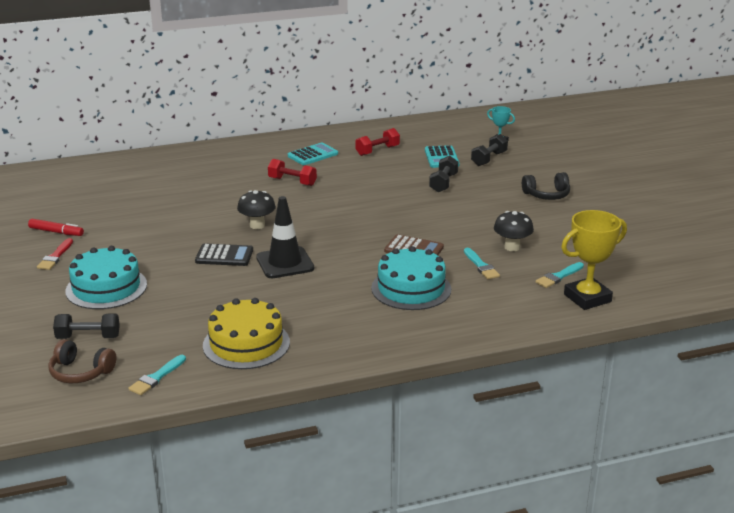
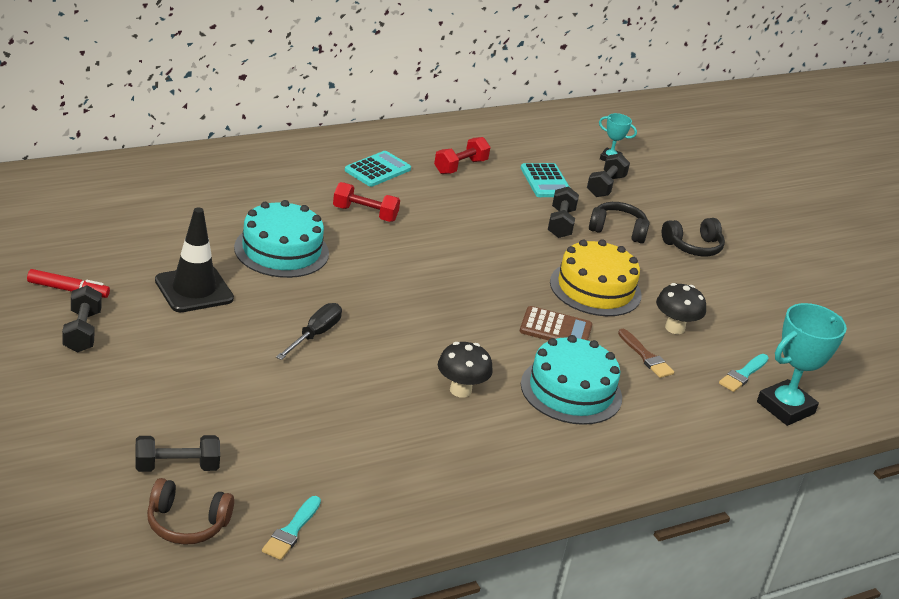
camera: 15 degrees left, 5 degrees up
(55, 256) = (82, 332): red brush -> black dumbbell
(106, 288) = (172, 385): turquoise cake -> turquoise cake (281, 250)
(224, 256) = (315, 335): black calculator -> black screwdriver
(246, 344) = (390, 477): yellow cake -> yellow cake (595, 288)
(257, 225) = (342, 285): black mushroom -> black mushroom (460, 390)
(285, 263) = (398, 348): black traffic cone -> black traffic cone (194, 290)
(481, 266) = (646, 356): turquoise brush -> brown brush
(488, 186) = (617, 230): none -> black headphones
(587, 298) = (785, 407): yellow trophy -> turquoise trophy

